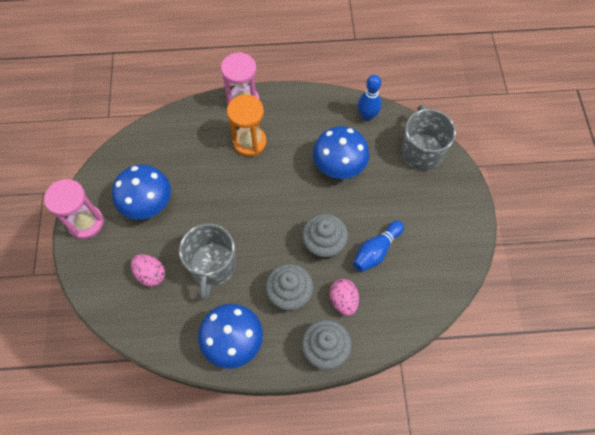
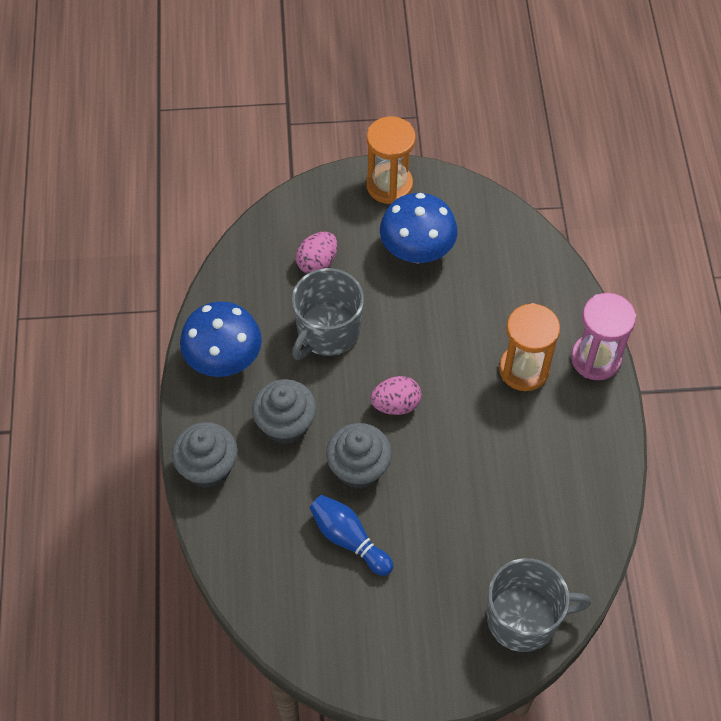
camera: 90 degrees right, 5 degrees down
(86, 223) = (389, 185): pink hourglass -> orange hourglass
(212, 266) = (327, 331): grey mug -> grey mug turned 60 degrees counterclockwise
(339, 167) = (487, 492): blue mushroom -> none
(343, 301) = (274, 492): pink egg -> pink egg (396, 404)
(367, 116) = (585, 537): blue bowling pin -> none

